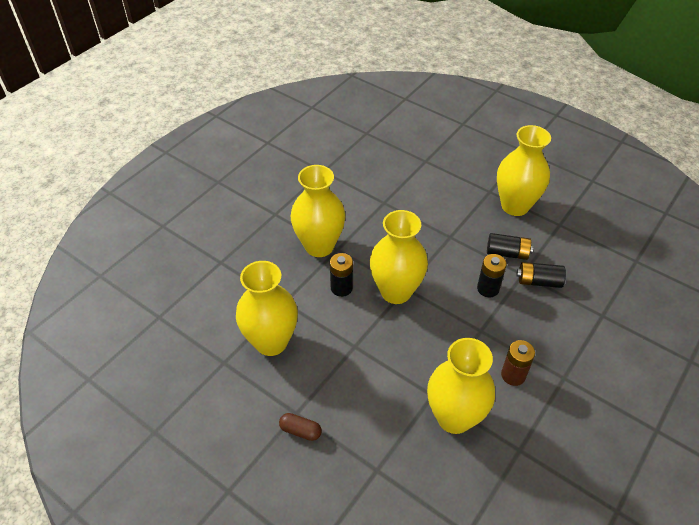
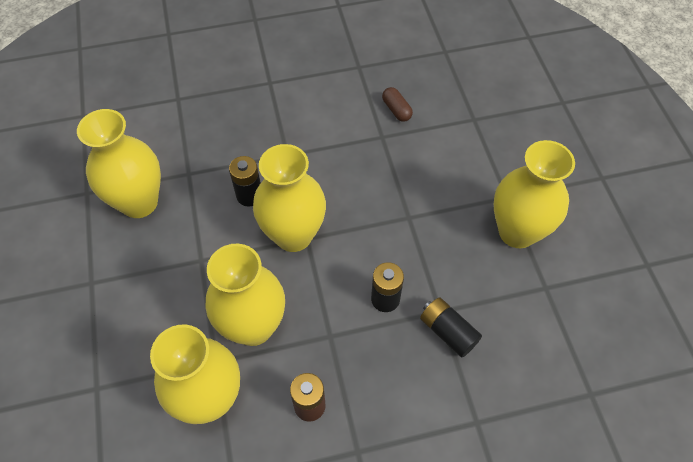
camera: 40 degrees right, 10 degrees up
(300, 431) = (77, 301): brown capsule -> brown capsule (396, 110)
(319, 246) = (274, 140): yellow vase -> yellow vase (253, 326)
(507, 253) = (448, 277): black battery -> none

